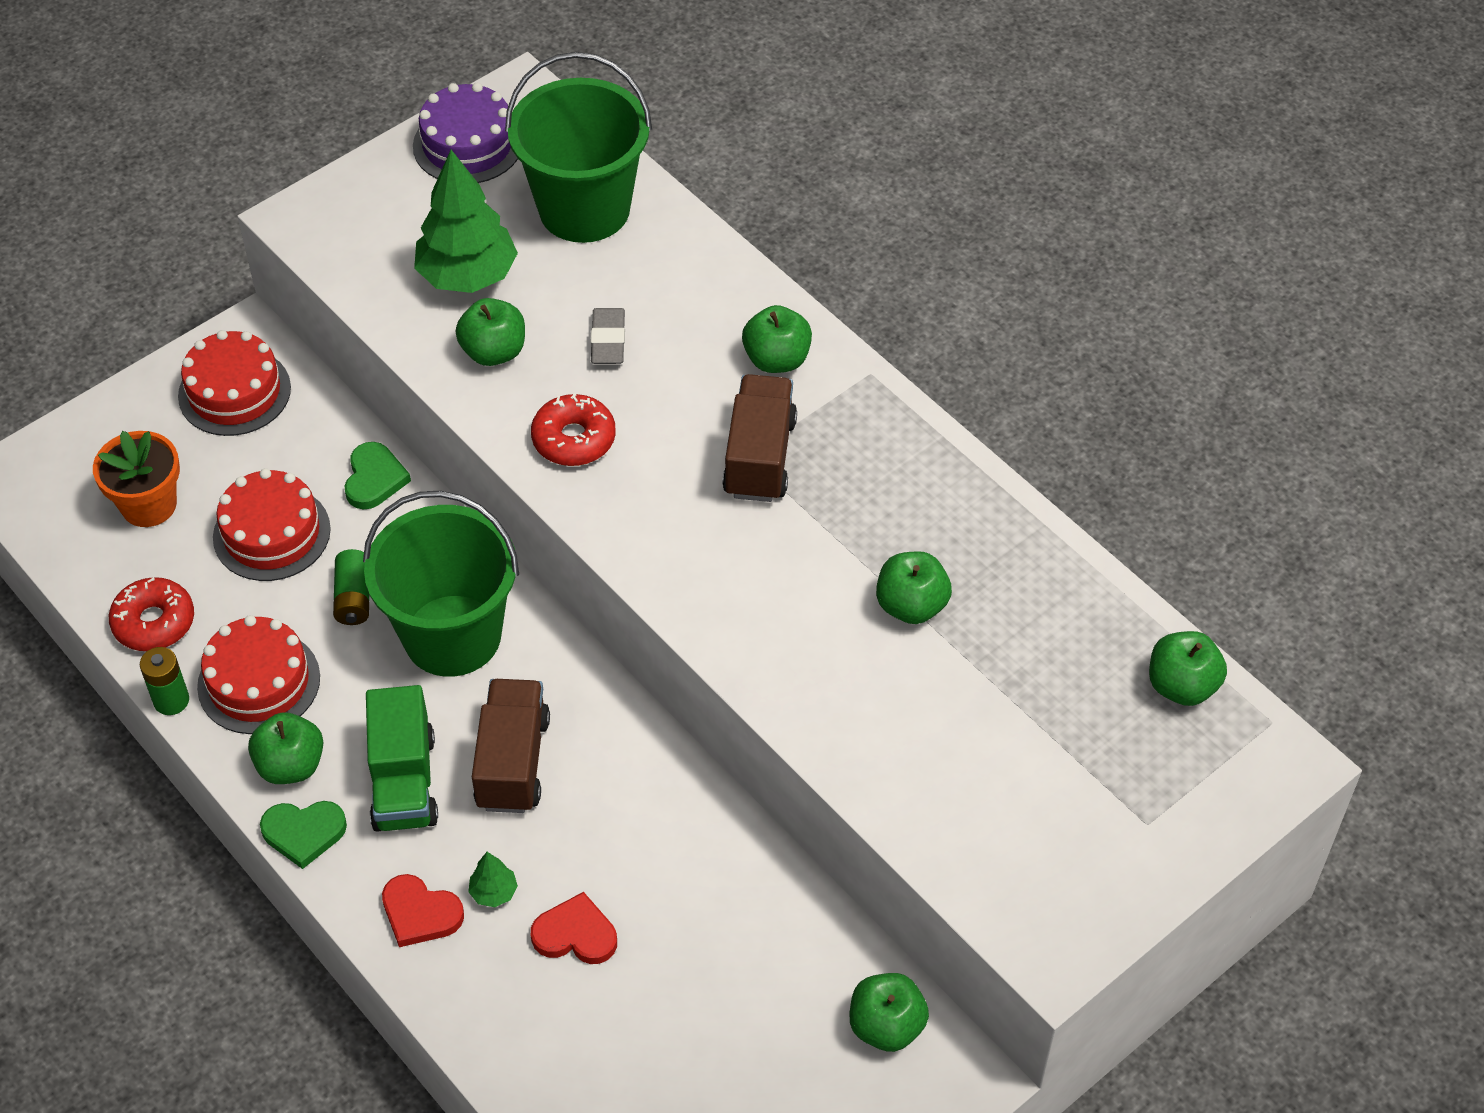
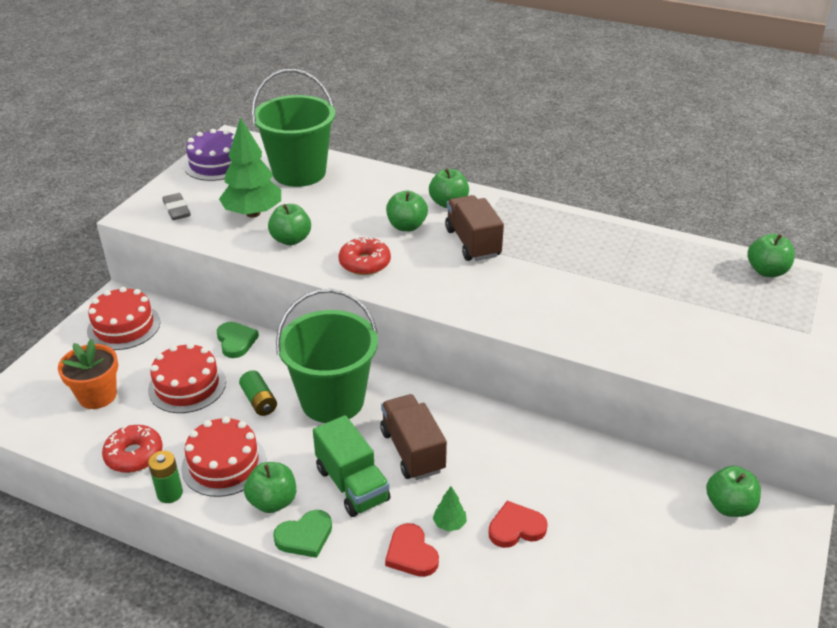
camera: 25 degrees left, 15 degrees down
(420, 913) = (411, 554): red heart -> red heart turned 60 degrees clockwise
(608, 340) = (352, 219): grey eraser -> grey eraser (177, 210)
(911, 605) = (605, 280): green apple -> green apple (406, 226)

